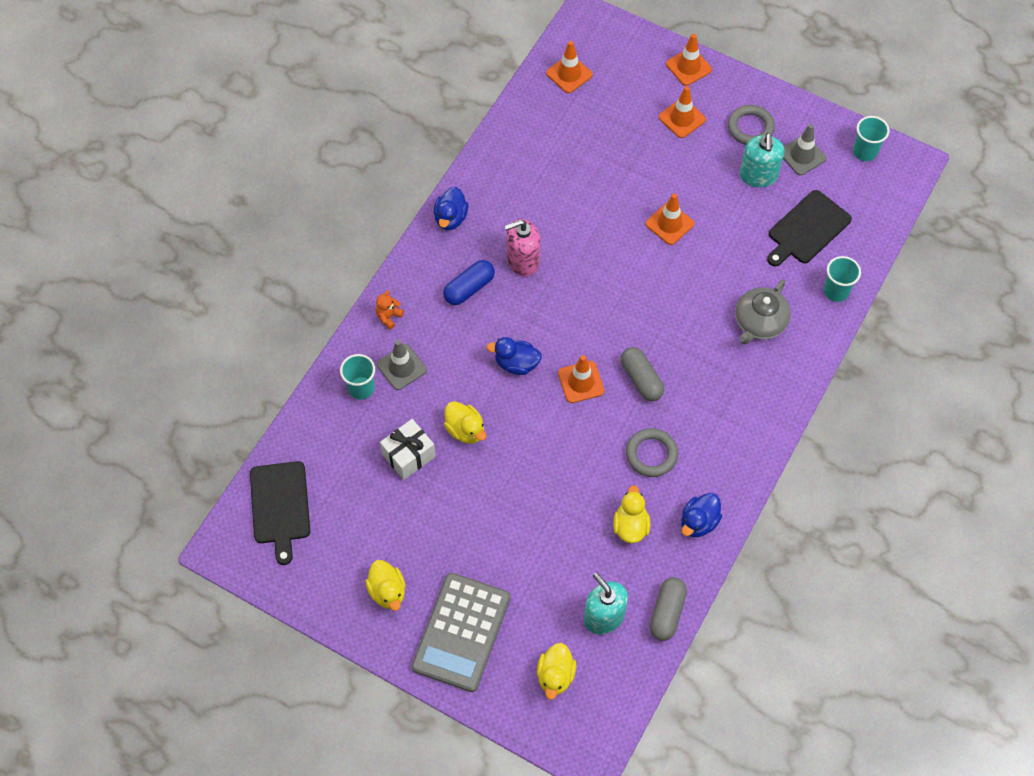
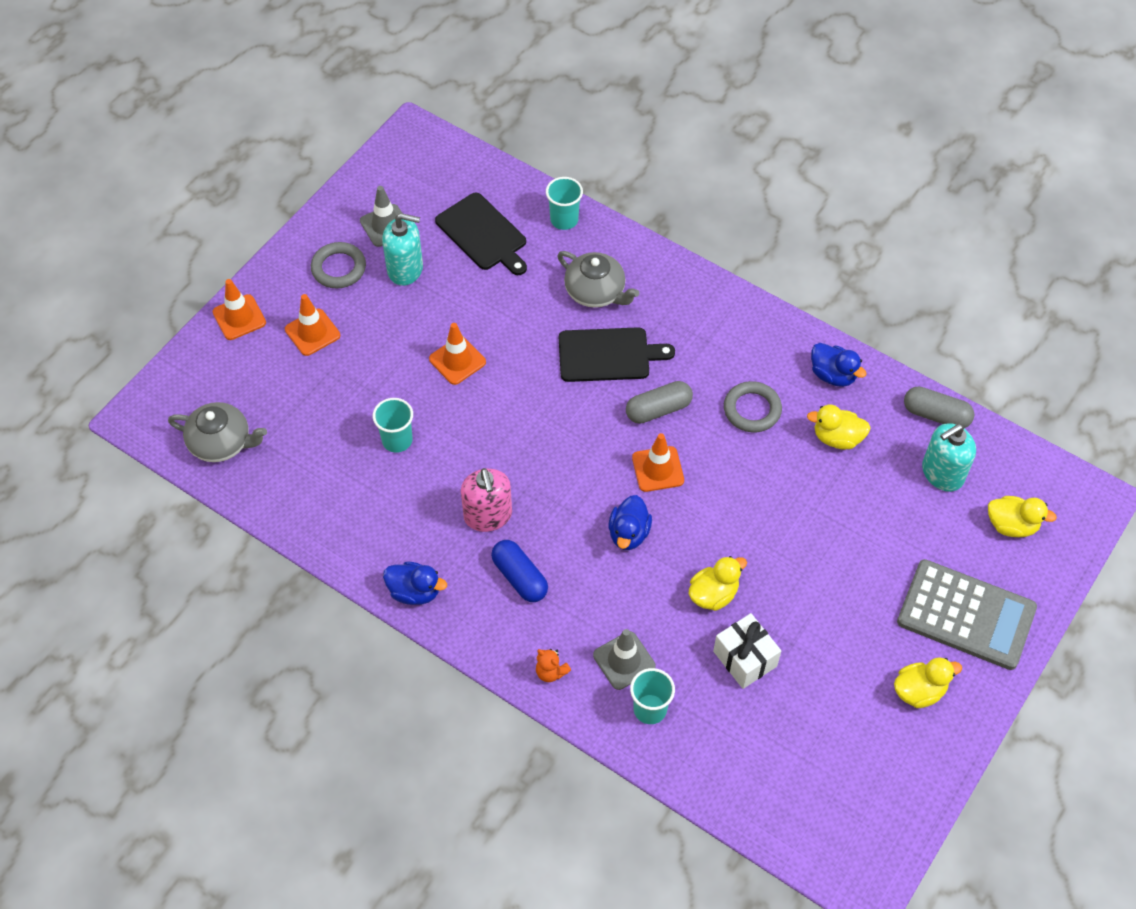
camera: 85 degrees left, 5 degrees down
(280, 506) = (809, 812): black cutting board -> black cutting board (608, 355)
(569, 74) = (221, 442): orange traffic cone -> grey teapot
(865, 152) = (391, 170): turquoise cup -> turquoise cup (397, 440)

